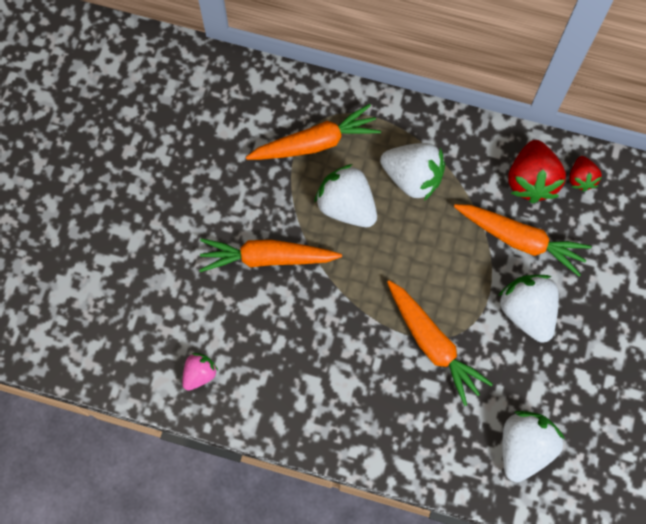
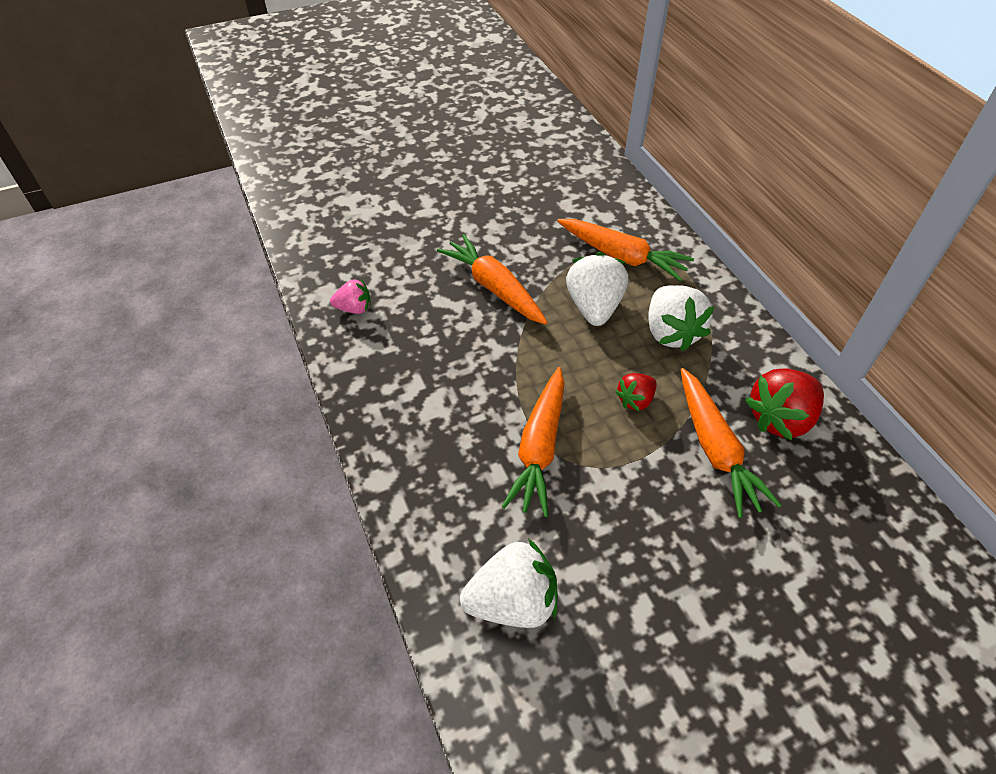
camera: 50 degrees right, 20 degrees down
(526, 312) = (653, 504): white strawberry -> none
(581, 179) = (834, 457): red strawberry -> red strawberry (635, 400)

